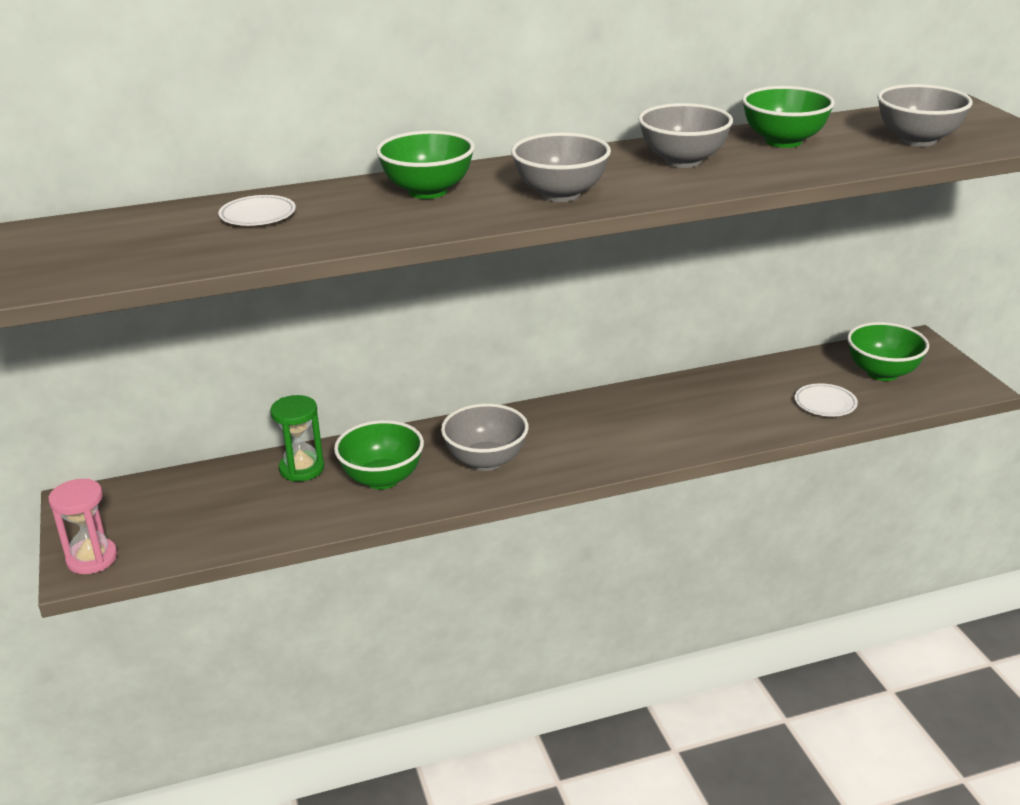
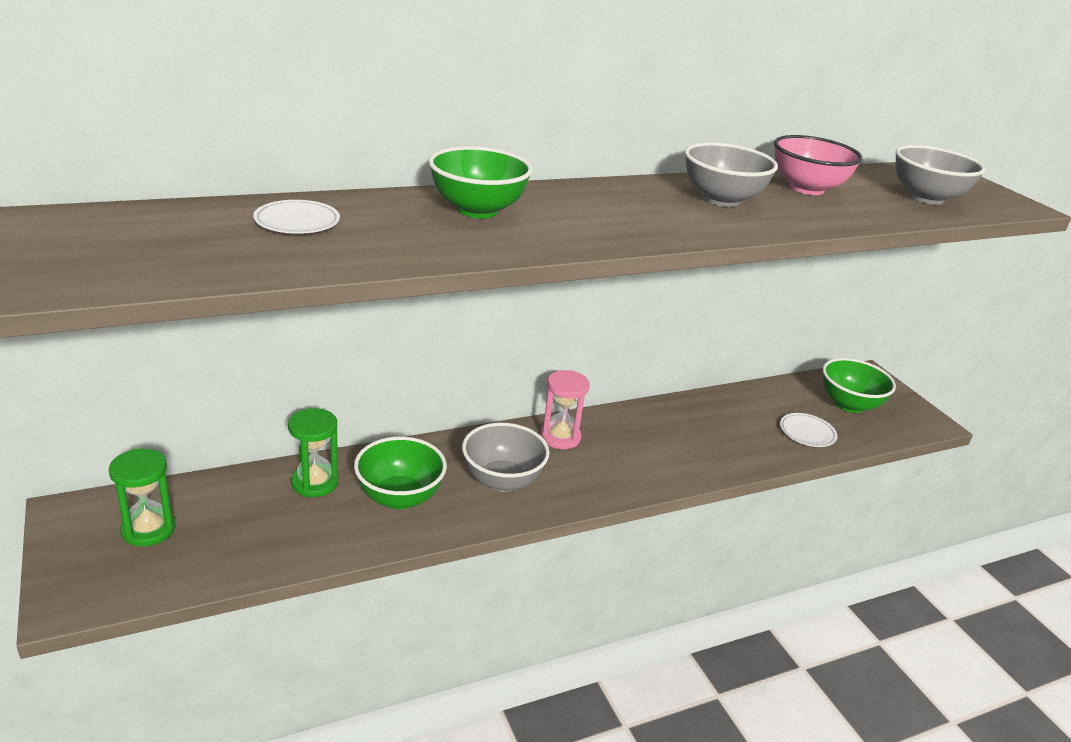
camera: 10 degrees left, 0 degrees up
(92, 559) = (83, 586): pink hourglass -> pink hourglass (560, 437)
(148, 512) = (148, 529): none -> green hourglass
(560, 194) = (615, 224): grey bowl -> none
(783, 141) = (806, 189): green bowl -> pink bowl

